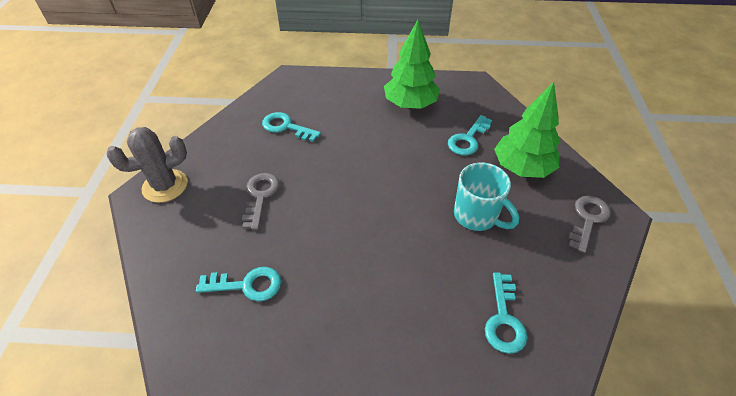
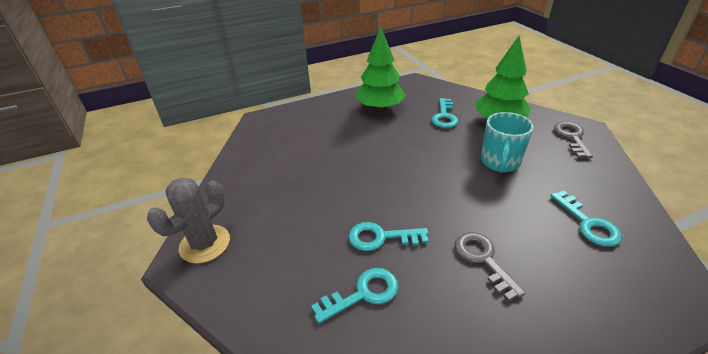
camera: 25 degrees left, 10 degrees down
(260, 196) = (312, 216): grey key -> grey key (483, 259)
(286, 127) = (289, 155): turquoise key -> turquoise key (381, 237)
(477, 216) = (500, 163): turquoise mug -> turquoise mug turned 90 degrees clockwise

